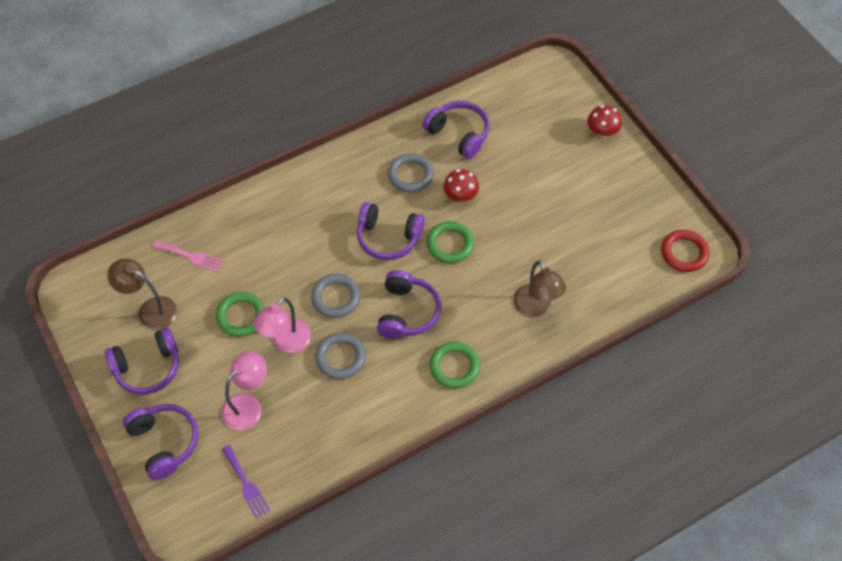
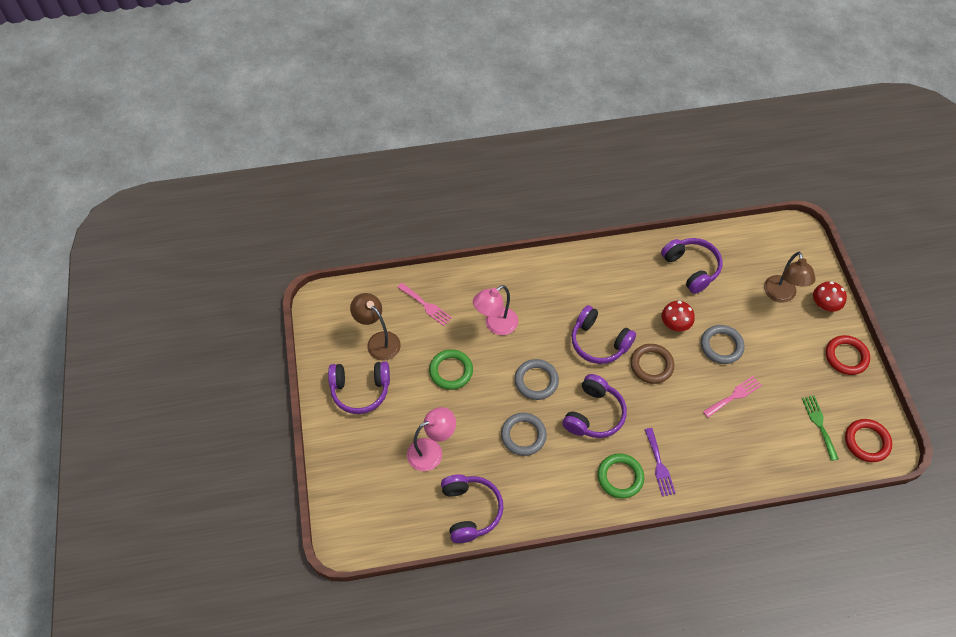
camera: 20 degrees right, 0 degrees up
(164, 443) = (353, 459): purple headphones -> purple headphones (470, 510)
(246, 484) = (408, 519): purple fork -> purple fork (659, 465)
(286, 343) = (481, 407): pink lamp -> pink lamp (495, 325)
(410, 175) = (636, 292): grey ring -> grey ring (721, 346)
(450, 244) = (651, 365): green ring -> brown ring
(536, 308) = (711, 448): brown lamp -> brown lamp (781, 295)
(542, 249) = (734, 396): none -> pink fork
(634, 250) = (819, 424): none -> green fork
(639, 176) = (846, 356): none -> red ring

